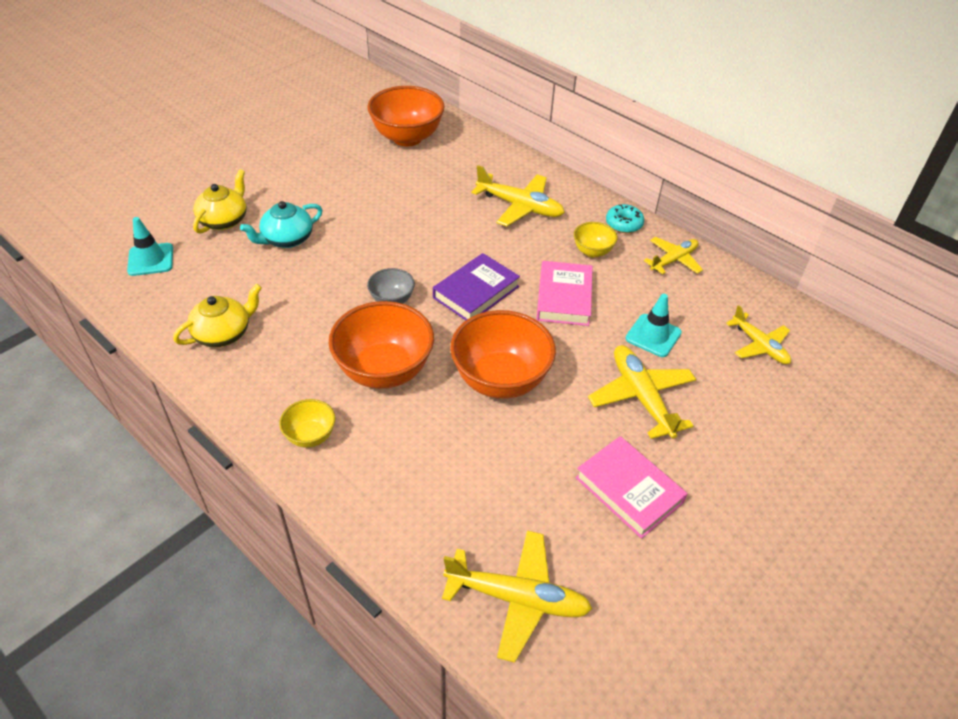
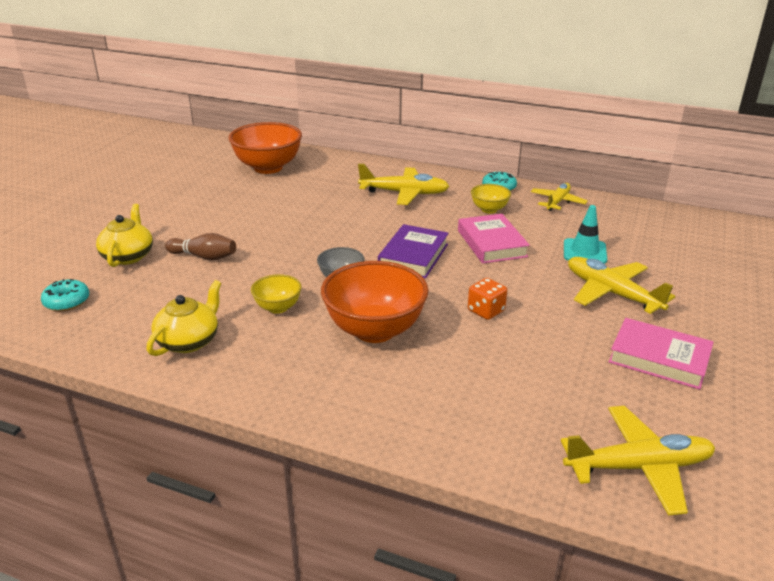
camera: 20 degrees left, 15 degrees down
(150, 260) = (67, 302): turquoise traffic cone -> turquoise donut
(287, 239) = (204, 257): turquoise teapot -> brown bowling pin
(310, 436) = (341, 398): yellow bowl -> yellow bowl (278, 307)
(500, 380) = (486, 311): orange bowl -> orange dice
(759, 345) = (669, 239): yellow plane -> none

